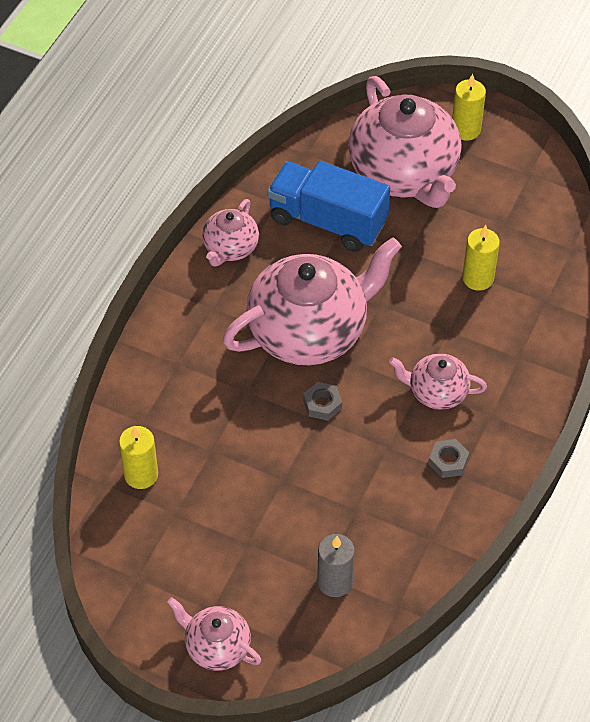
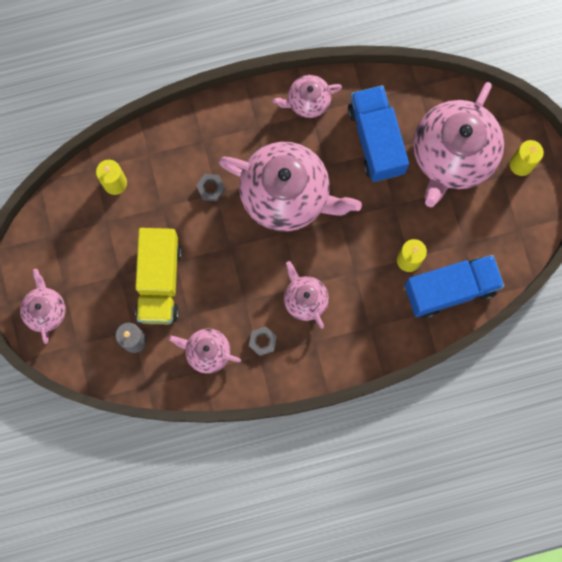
camera: 50 degrees right, 25 degrees up
(291, 510) = (159, 281): none -> yellow truck
(322, 404) = (243, 242): grey nut -> grey nut (211, 188)
(412, 520) = (207, 352): none -> pink teapot
(540, 266) = (450, 289): none -> blue truck

